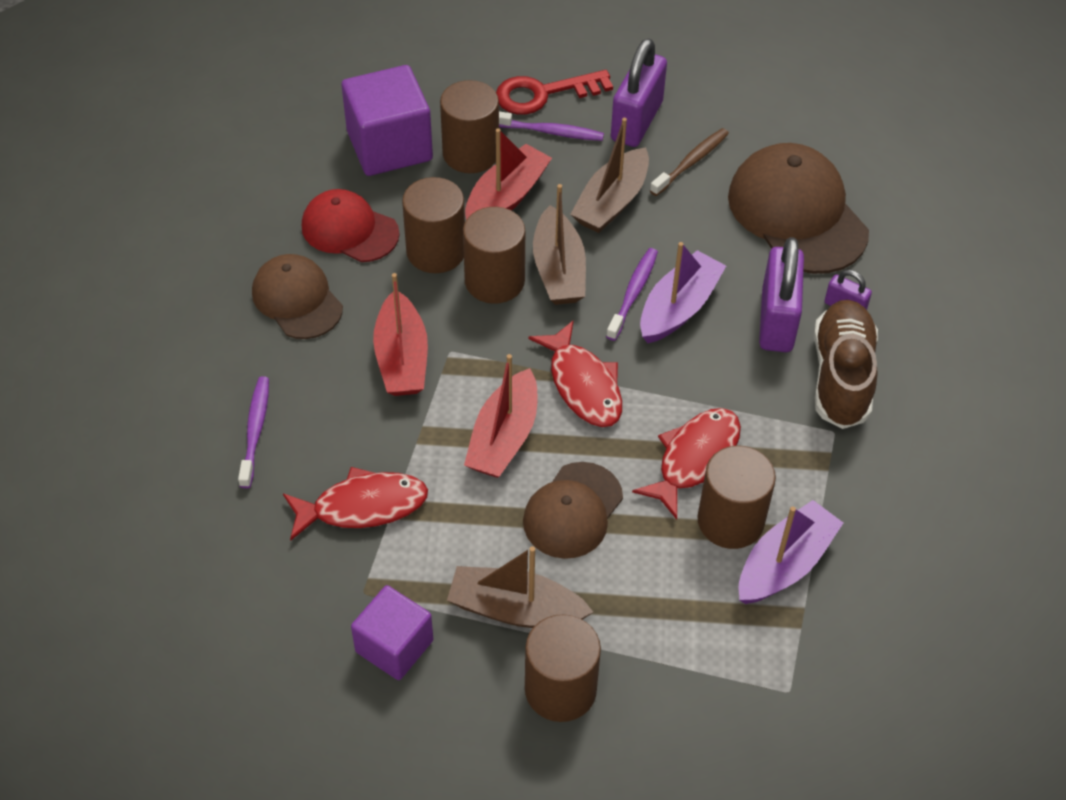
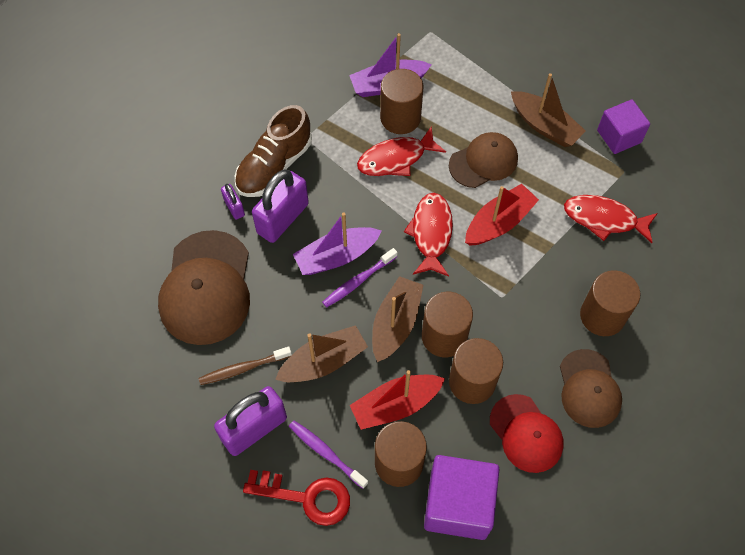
camera: 150 degrees left, 10 degrees up
(255, 430) = (653, 299): purple toothbrush -> none
(402, 358) = (536, 307): red boat -> none
(560, 689) = (542, 80): brown cylinder -> brown cylinder (602, 316)

